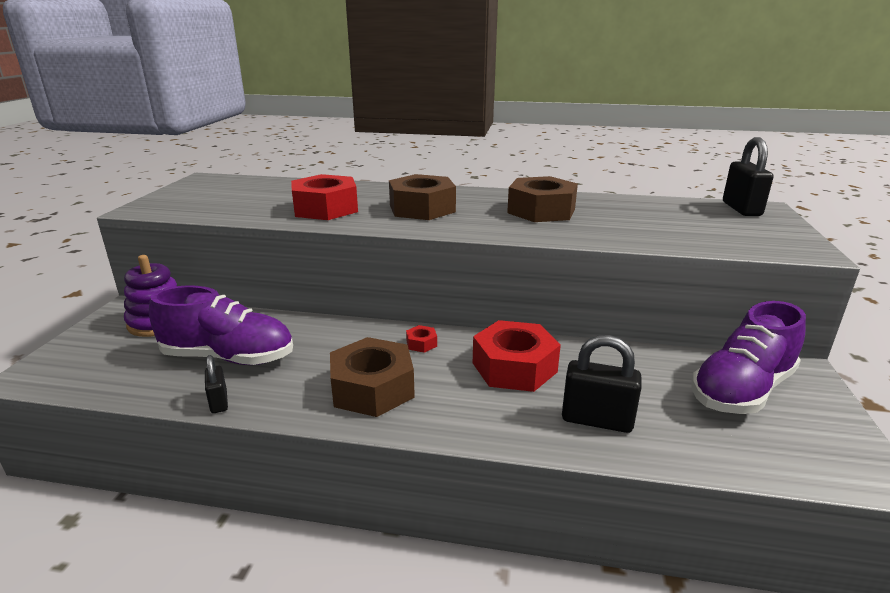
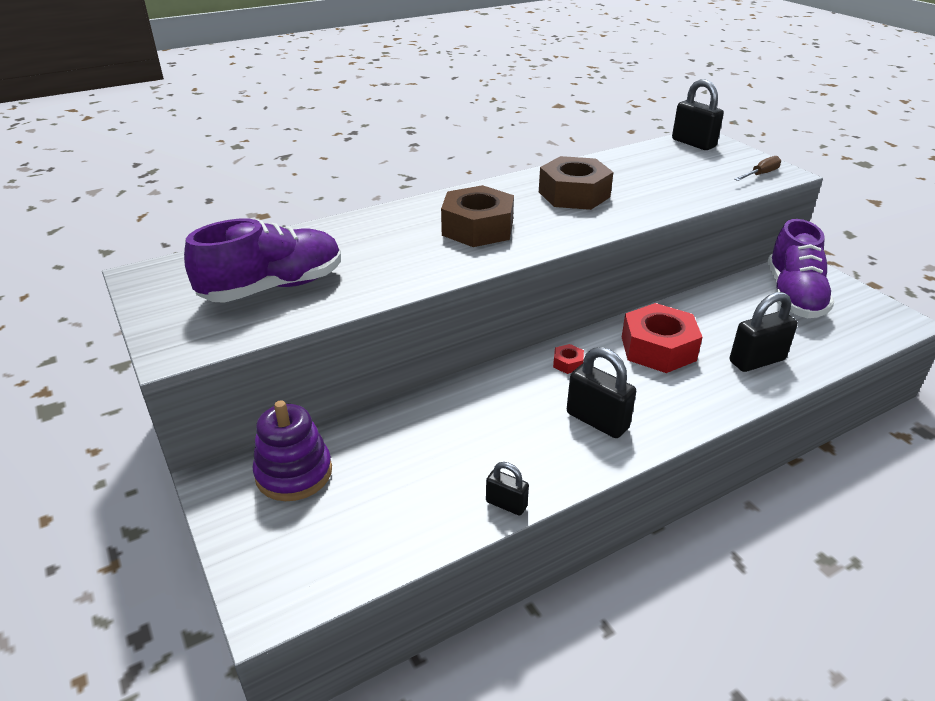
camera: 40 degrees left, 10 degrees up
(228, 357) = (437, 464): purple shoe -> purple shoe (273, 287)
(325, 209) = (390, 263): red nut -> none
(372, 388) = (597, 420): brown nut -> black padlock
(773, 245) = (760, 174): none -> brown screwdriver

